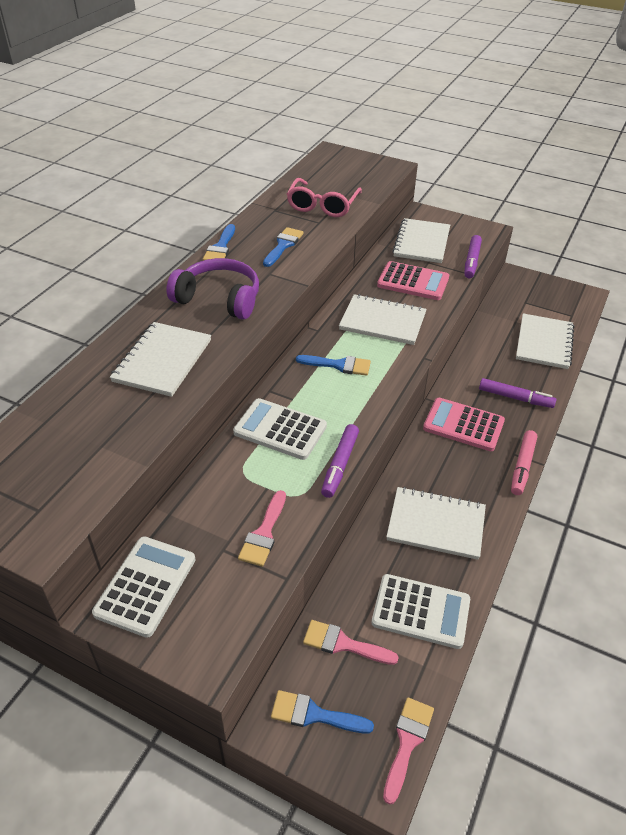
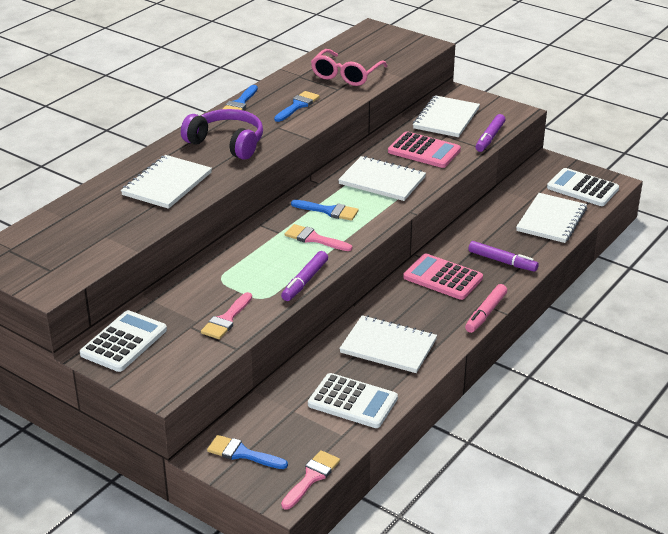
camera: 10 degrees right, 10 degrees down
(280, 429) = (261, 253): white calculator -> white calculator (582, 188)
(343, 644) = (279, 415): pink brush -> pink brush (314, 239)

